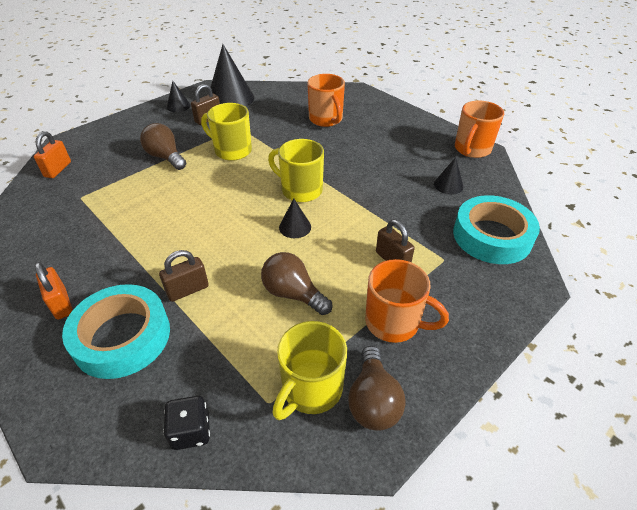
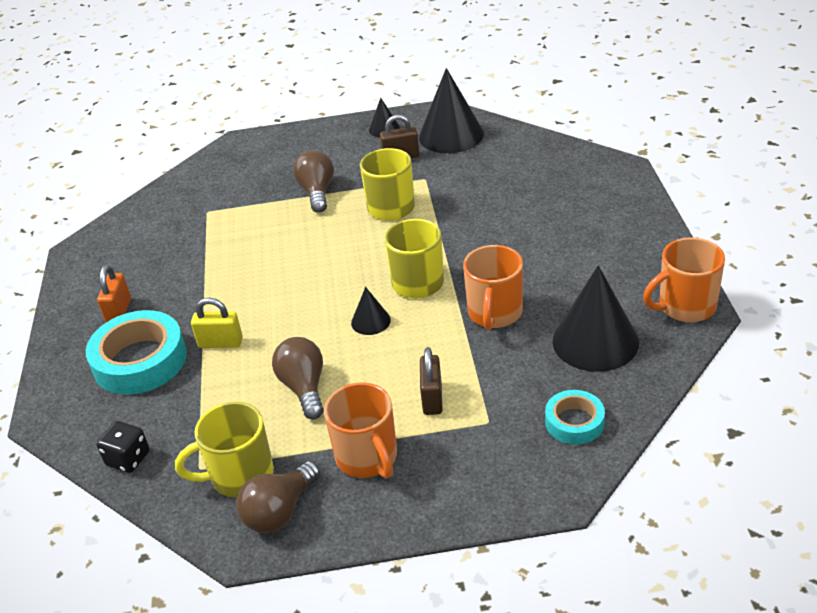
camera: 40 degrees right, 5 degrees down
(58, 169) = (211, 173): orange padlock -> none
(188, 290) = (220, 343): brown padlock -> yellow padlock
(326, 119) = (537, 200): orange mug -> orange mug (494, 313)
(448, 185) = (595, 341): black cone -> black cone, size x2.04
(492, 236) = (574, 422): turquoise tape -> turquoise tape, size x0.56

